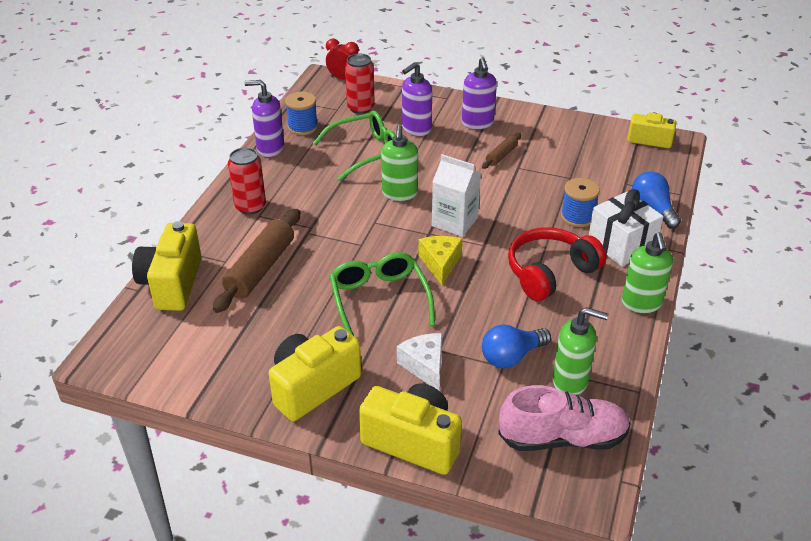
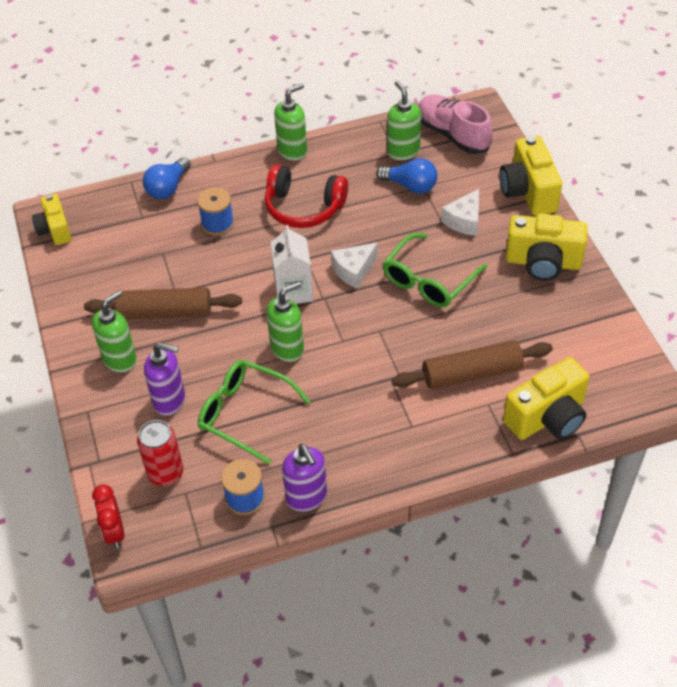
camera: 125 degrees left, 10 degrees up
(250, 206) = (406, 442): red can -> none
(440, 263) = (353, 270): yellow cheese -> white cheese
(477, 123) = (120, 359): purple soap dispenser -> green soap dispenser
(501, 155) = (165, 313): brown rolling pin -> brown rolling pin, size x1.97
(621, 245) = (232, 186): white gift -> none

